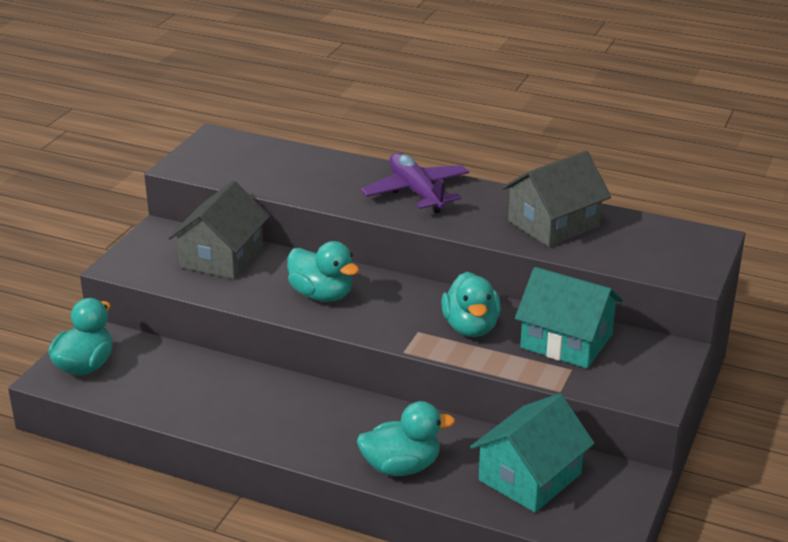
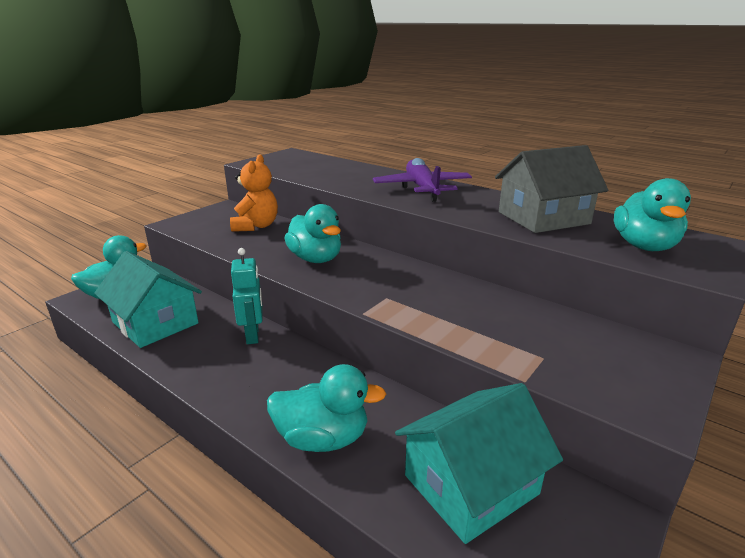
camera: 15 degrees right, 5 degrees down
(222, 257) = (256, 226): grey house -> orange teddy bear
(279, 388) = (253, 335): none -> turquoise robot
(471, 327) = (441, 301): turquoise duck -> turquoise duck (644, 246)
(566, 341) = (542, 328): turquoise house -> turquoise house (155, 323)

